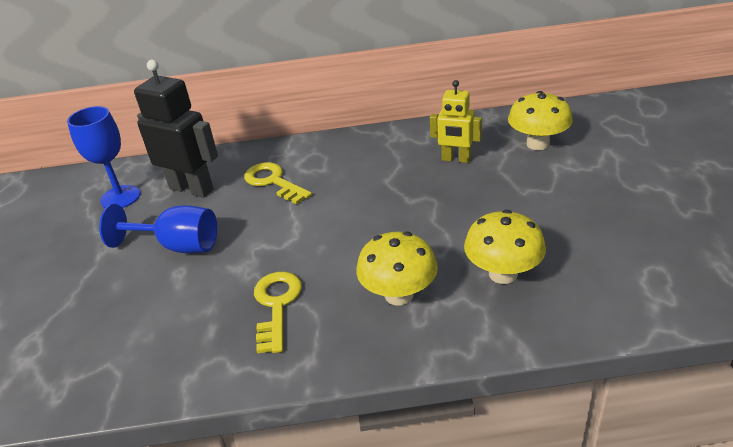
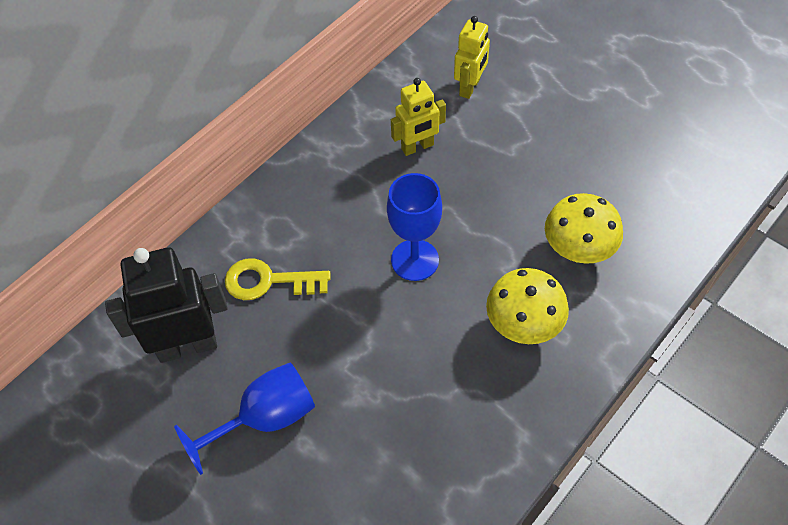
camera: 45 degrees left, 20 degrees up
(120, 197) = (114, 410): blue goblet -> blue goblet (415, 260)
(276, 305) = (438, 408): yellow key -> none
(537, 144) = (470, 87): yellow mushroom -> yellow robot

